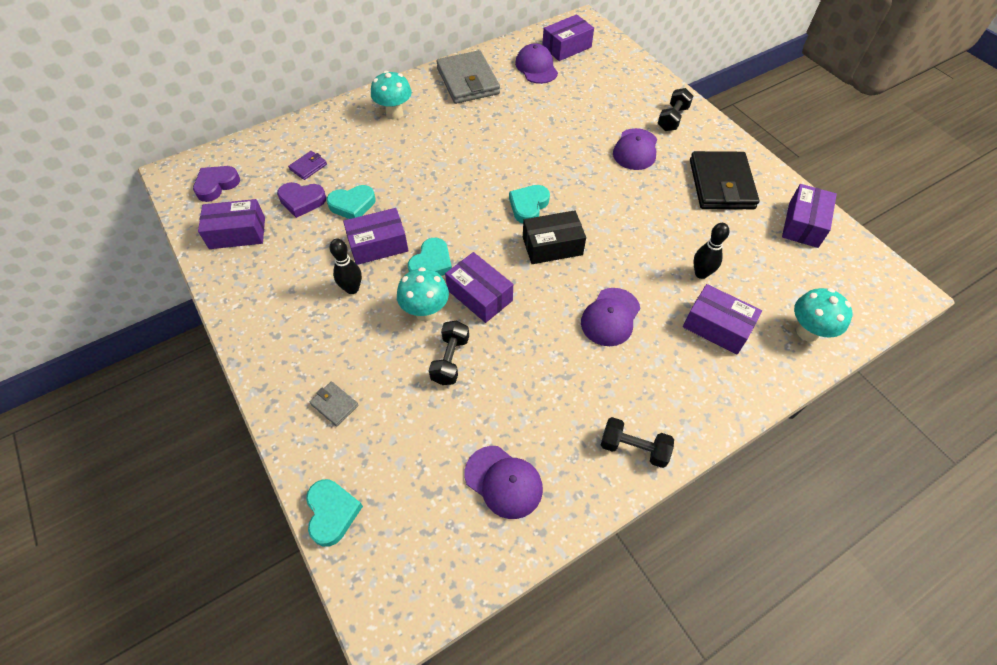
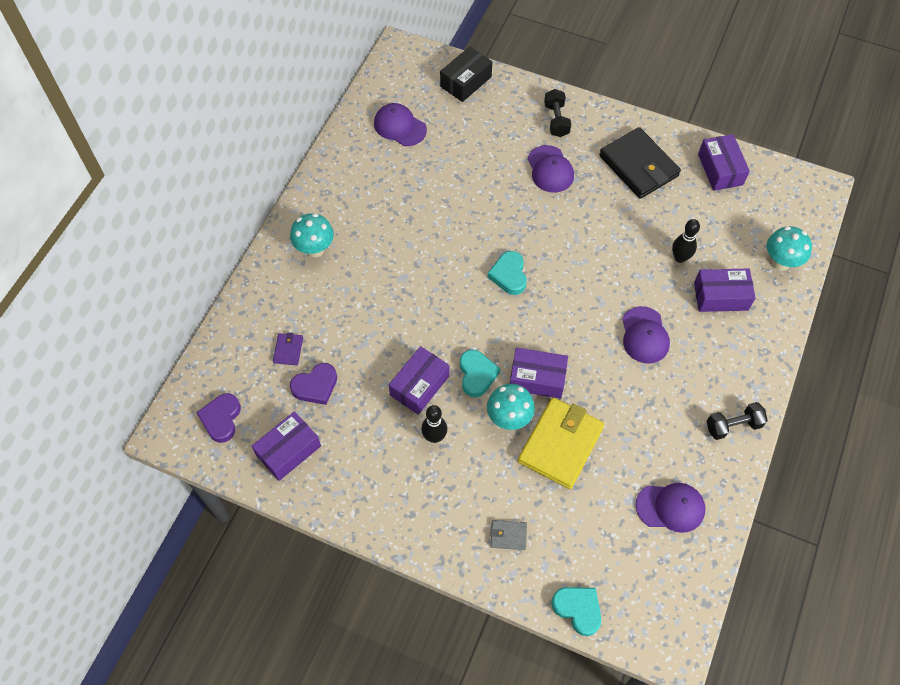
camera: 35 degrees left, 5 degrees up
(352, 205) = (363, 363): turquoise heart -> none
(450, 360) = (560, 444): black dumbbell -> yellow wallet
(468, 81) = (351, 176): grey wallet -> none
(552, 246) = (556, 301): black box -> black box (465, 81)
(566, 47) = (408, 88): purple box -> none

